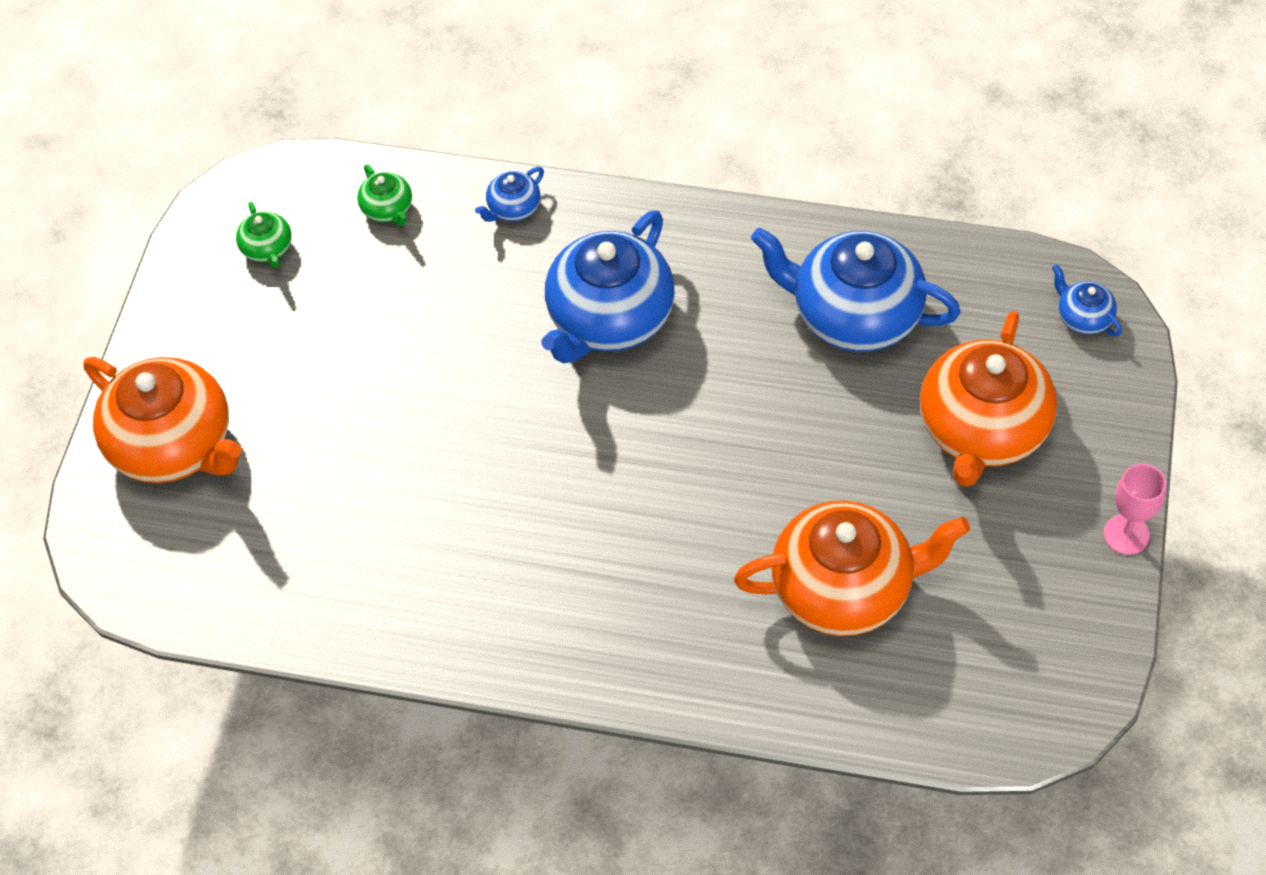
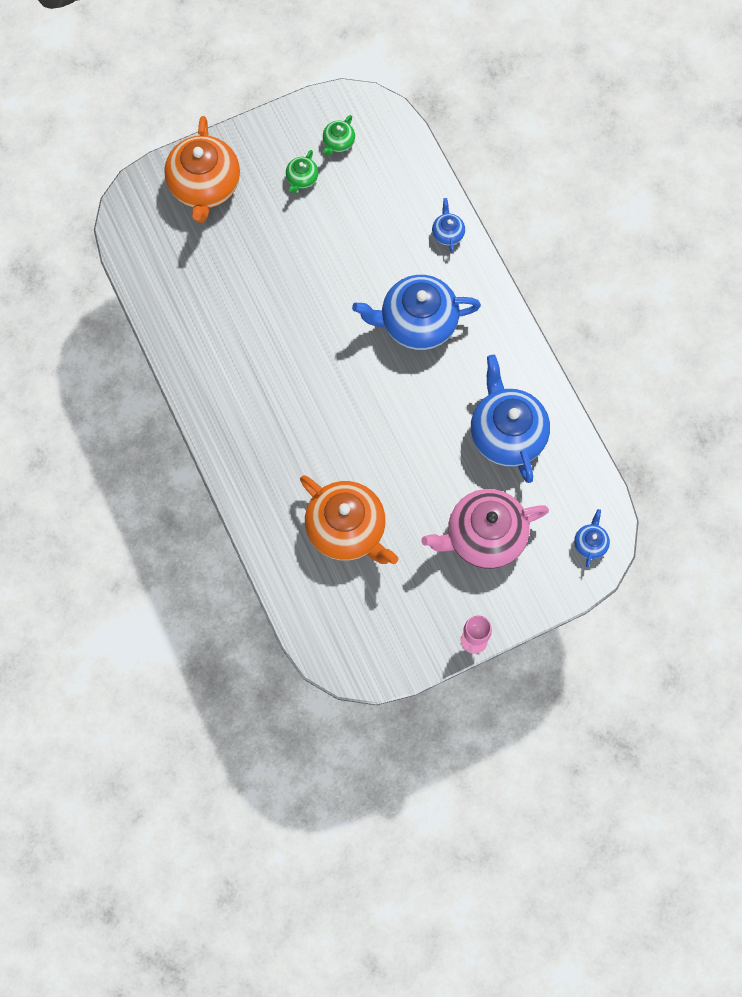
camera: 50 degrees right, 15 degrees up
(388, 209) = (402, 178): green teapot -> green teapot (302, 179)
(513, 208) = (447, 233): blue teapot -> blue teapot turned 75 degrees clockwise
(982, 430) = (484, 536): orange teapot -> pink teapot

